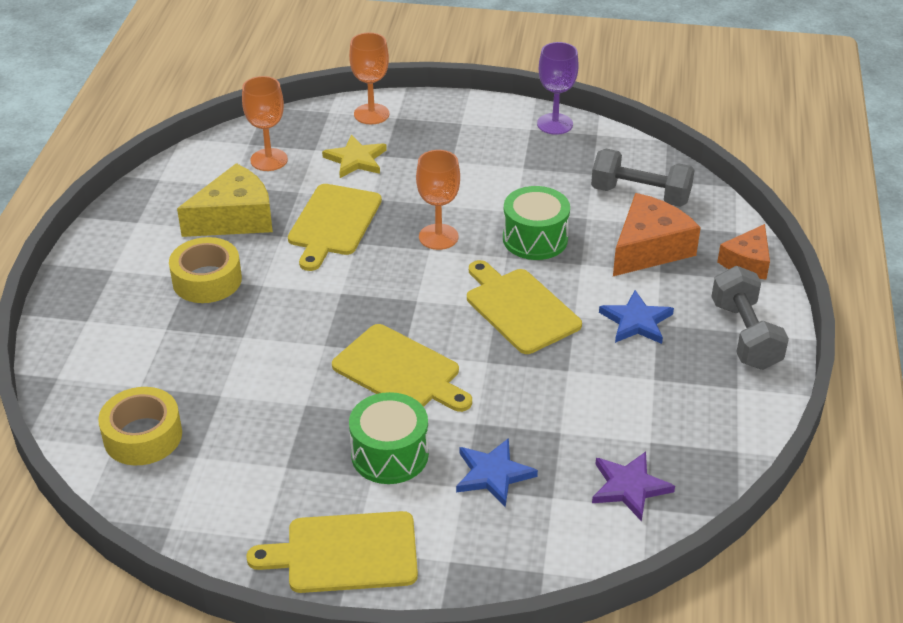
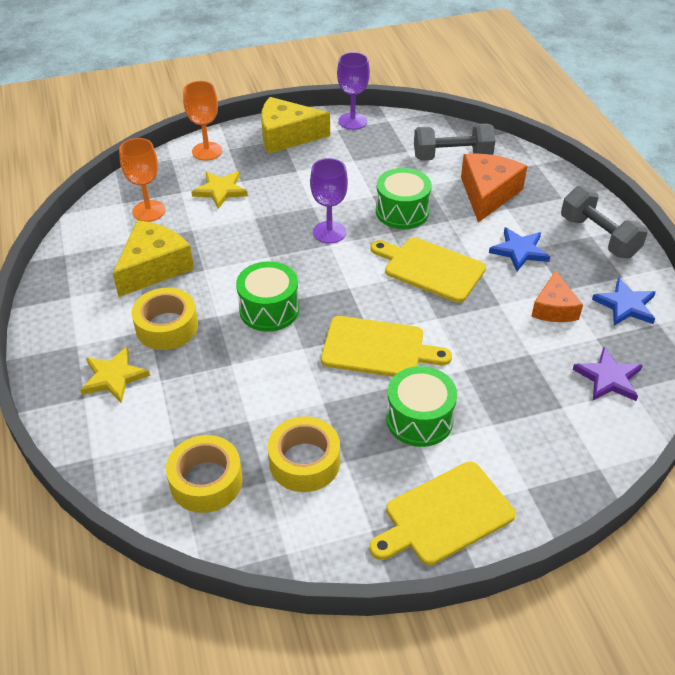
camera: 25 degrees left, 5 degrees up
(125, 311) = (113, 377): none -> yellow star
(246, 452) = (304, 462): none -> yellow tape
(318, 296) = (269, 309): none -> green drum
(333, 223) = (239, 247): yellow cutting board -> none
(438, 237) = (329, 232): orange goblet -> purple goblet
(468, 121) = (286, 136): none -> yellow cheese
(493, 474) = (507, 405): blue star -> blue star (625, 305)
(747, 262) = (560, 183): orange cheese -> orange cheese (554, 308)

